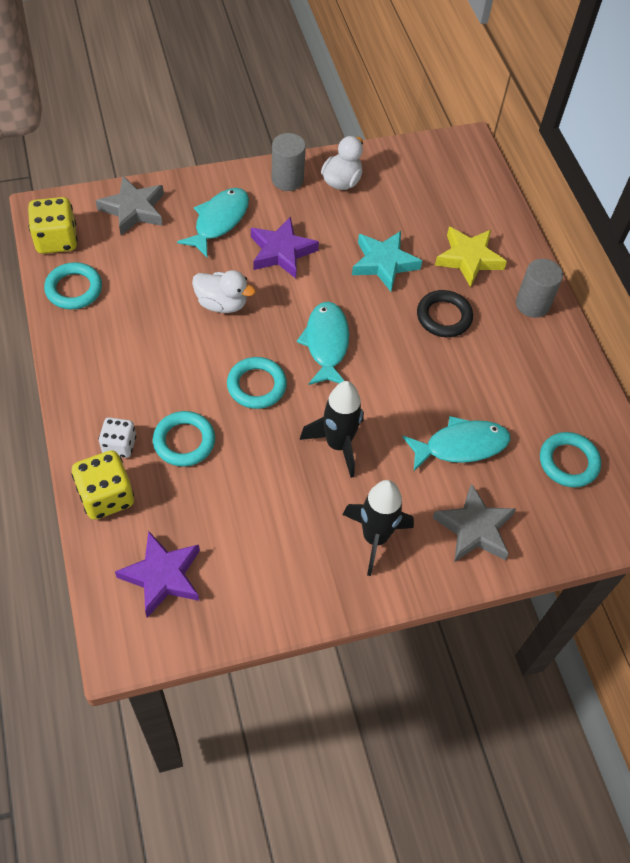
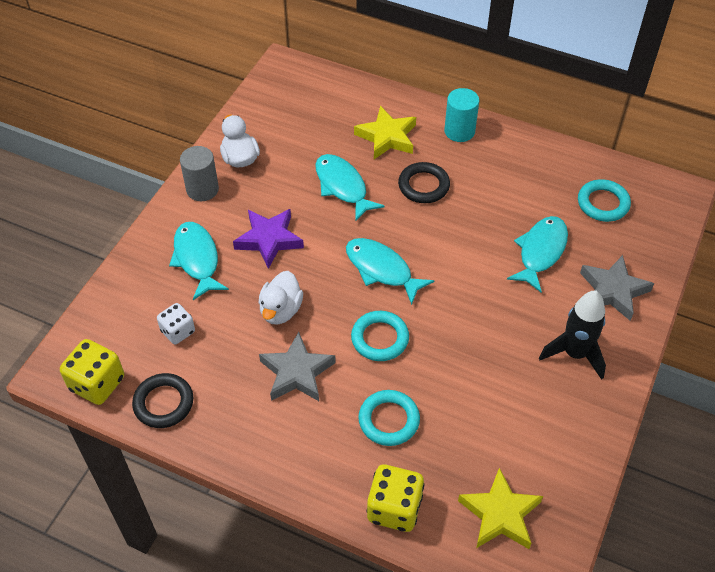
camera: 45 degrees left, 5 degrees down
(74, 289) = (163, 403): turquoise ring -> black ring
(119, 445) = (353, 468): white dice -> white dice (178, 331)
(133, 209) = (123, 308): grey star -> grey star (297, 372)
(162, 576) = (500, 514): purple star -> yellow star
(222, 303) = (281, 310): white duck -> white duck turned 135 degrees clockwise
(338, 445) = (478, 323): black rocket -> none
(384, 263) = (342, 186): turquoise star -> turquoise fish
(532, 304) = (459, 131): grey cylinder -> turquoise cylinder

